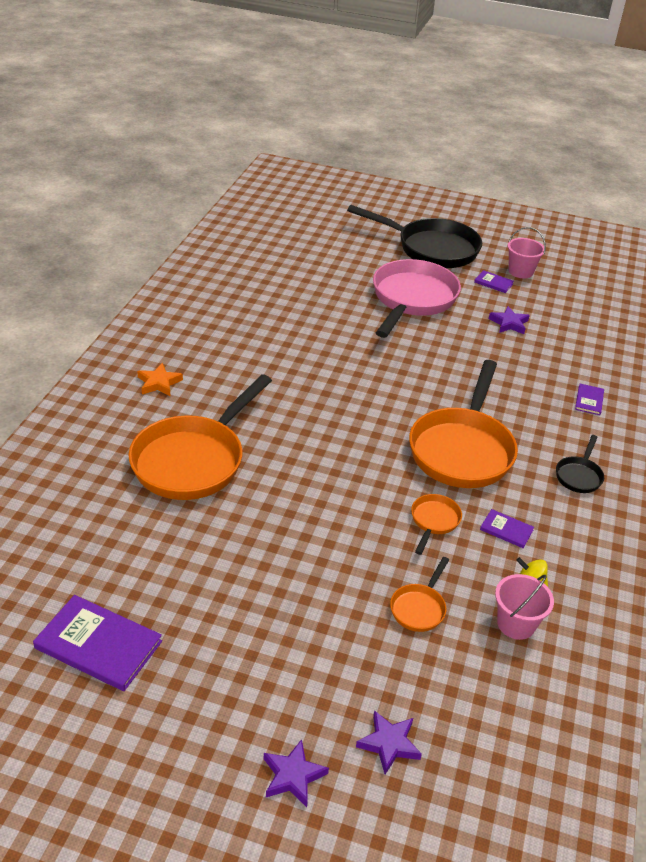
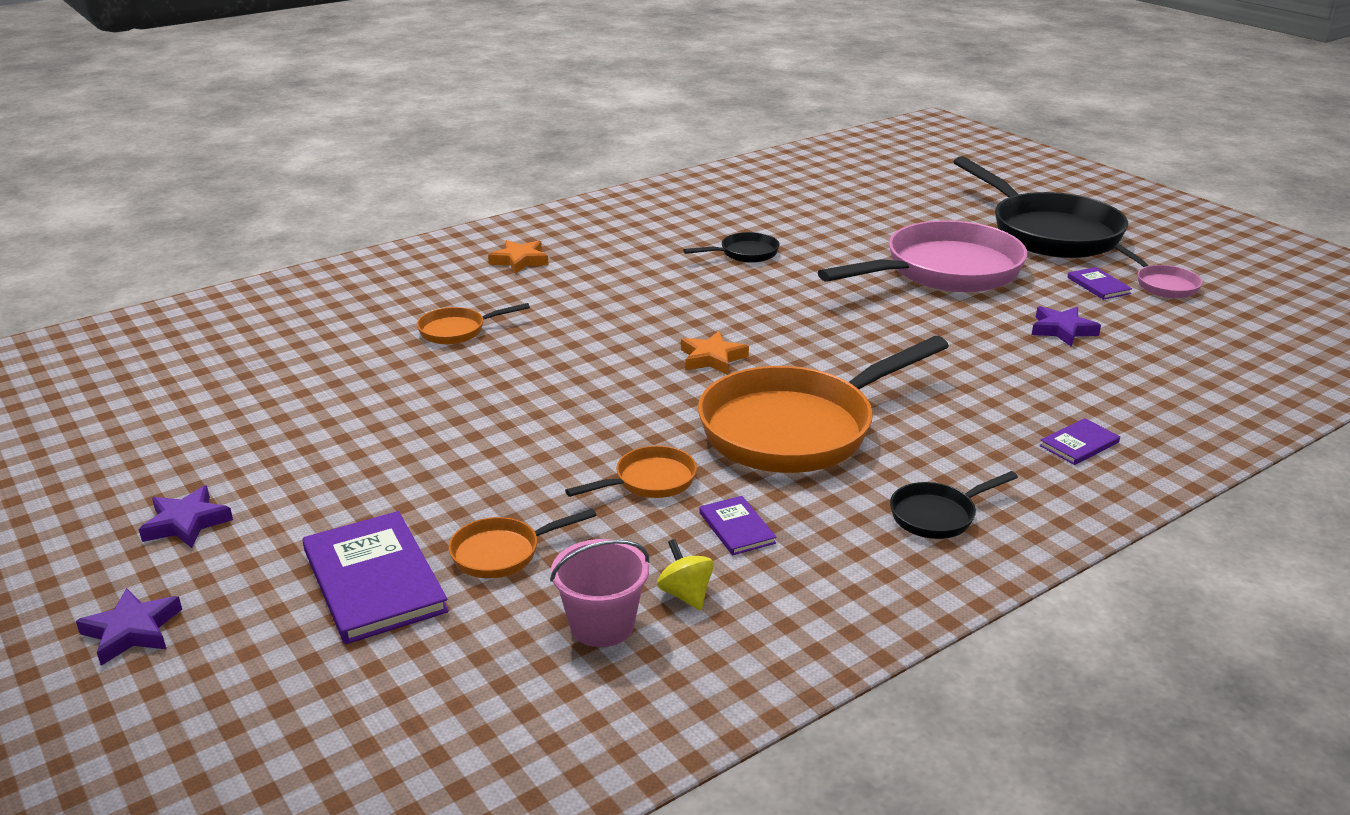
camera: 40 degrees right, 10 degrees down
(98, 645) = (142, 437): purple book -> purple book (374, 580)
(193, 460) = (457, 331): orange pan -> orange pan, size x0.44
(291, 324) = (744, 253): none -> black pan
(366, 417) = (712, 358): none -> orange star
(389, 744) = (268, 659): purple star -> purple star (186, 523)
(520, 271) = (1163, 285): pink bucket -> pink pan

